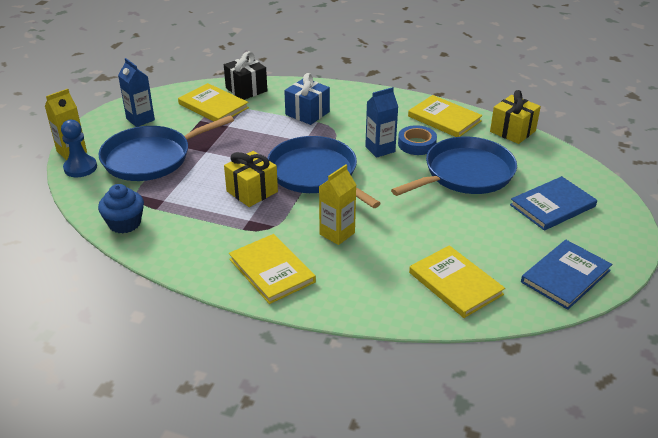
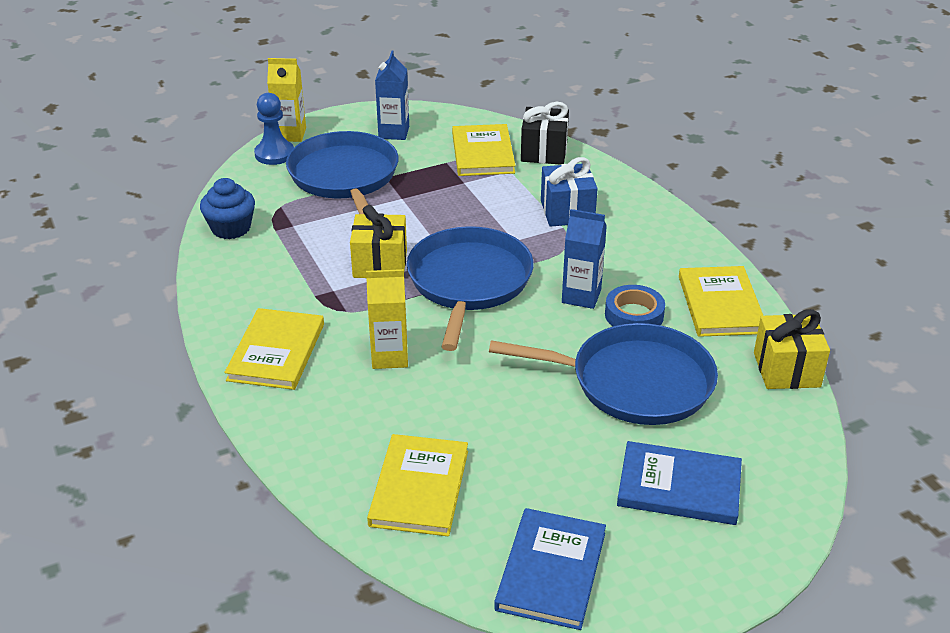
camera: 45 degrees right, 0 degrees up
(151, 158) = (345, 177): blue pan -> blue pan turned 60 degrees clockwise
(565, 276) = (551, 571): blue book -> blue book turned 75 degrees counterclockwise

